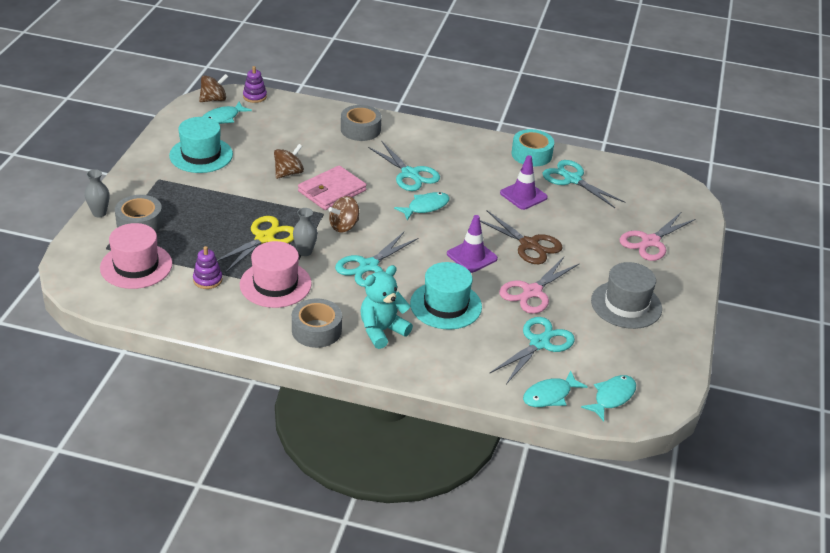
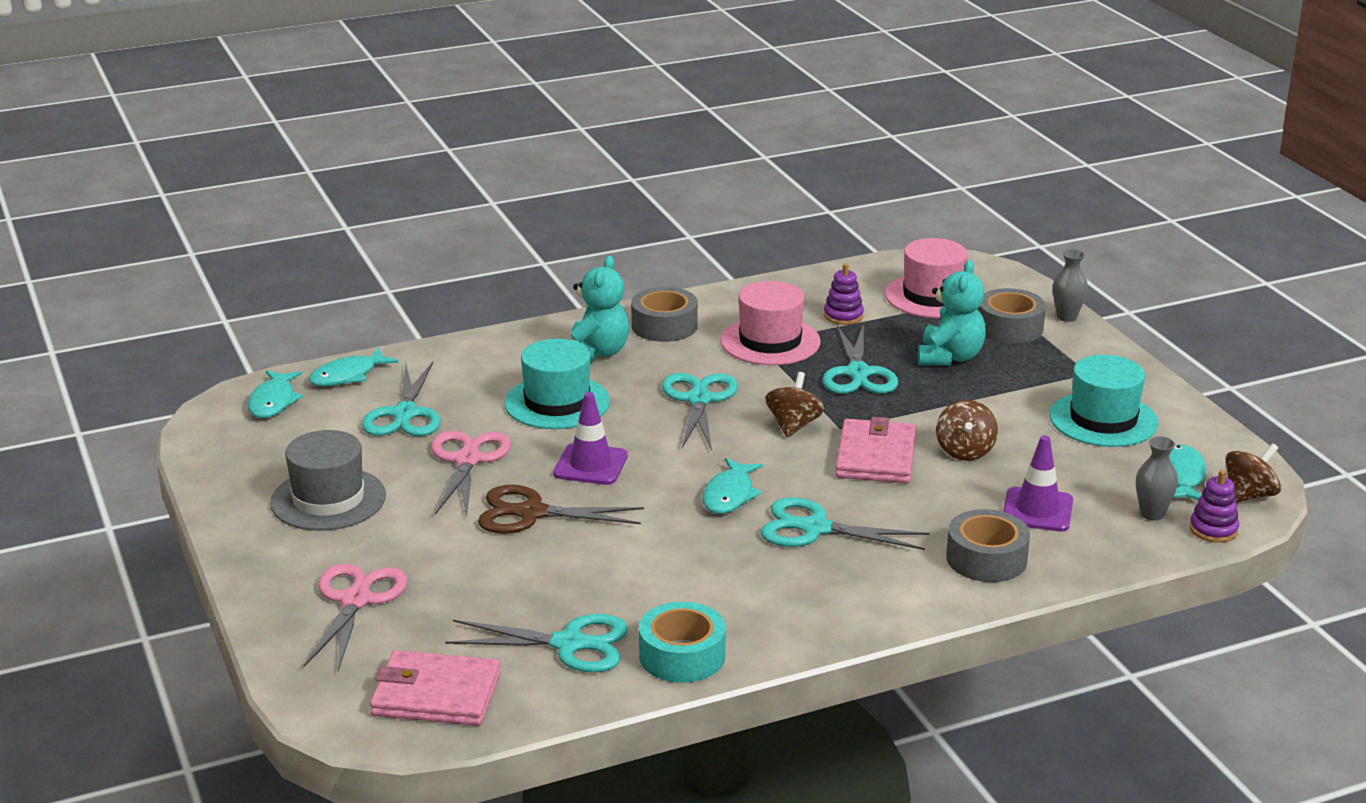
camera: 145 degrees right, 10 degrees down
(203, 222) = (949, 357): none -> turquoise teddy bear
(214, 99) = (1249, 495): brown spinning top -> brown spinning top turned 150 degrees counterclockwise
(264, 238) = (858, 373): yellow scissors -> turquoise scissors
(305, 252) = (792, 381): grey vase -> grey vase (1152, 514)
(523, 195) = (616, 579): purple traffic cone -> purple traffic cone (1037, 510)
(550, 395) = (347, 376): turquoise fish -> turquoise fish turned 150 degrees counterclockwise
(645, 186) = (436, 694): none -> pink wallet

